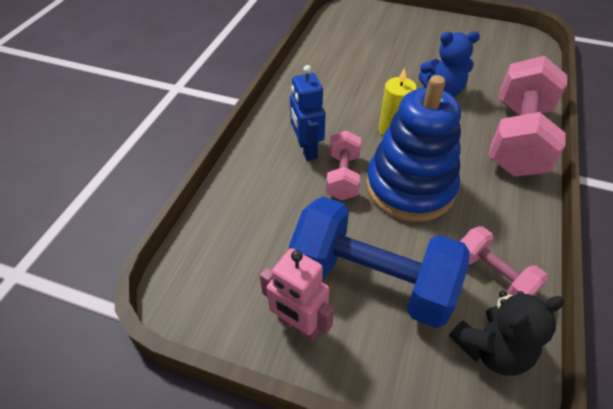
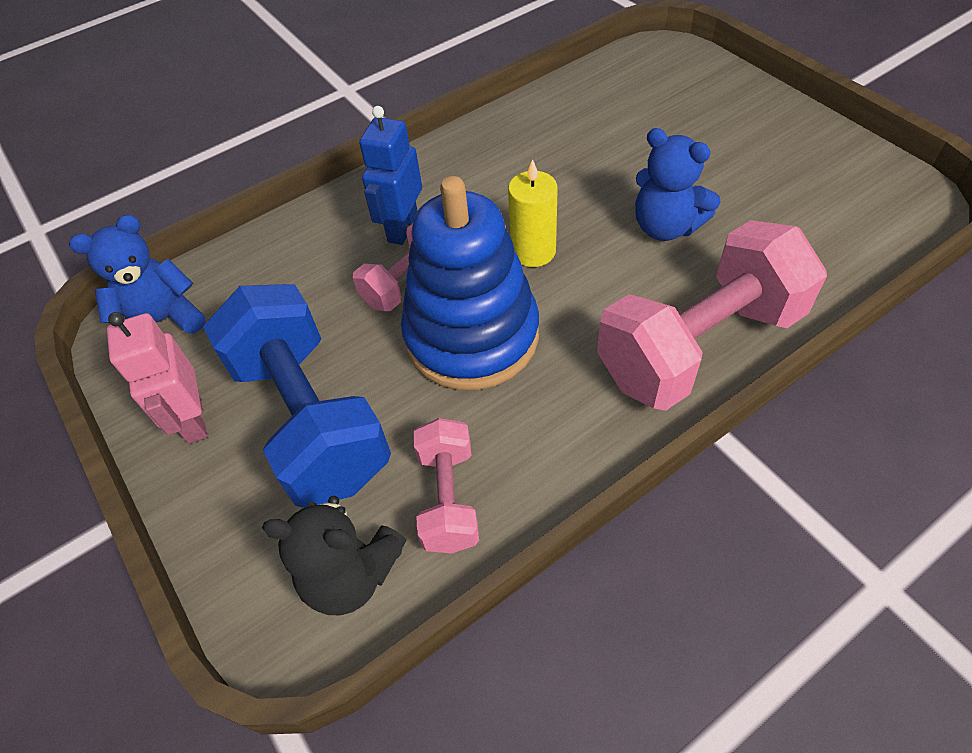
camera: 40 degrees right, 5 degrees up
(205, 278) = (163, 321): none -> blue teddy bear

